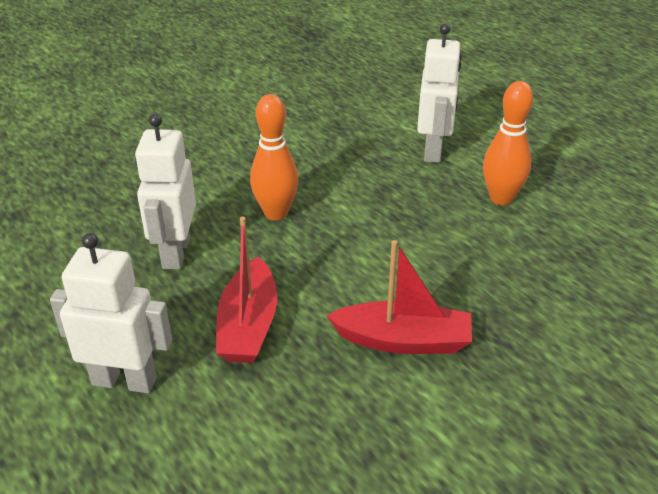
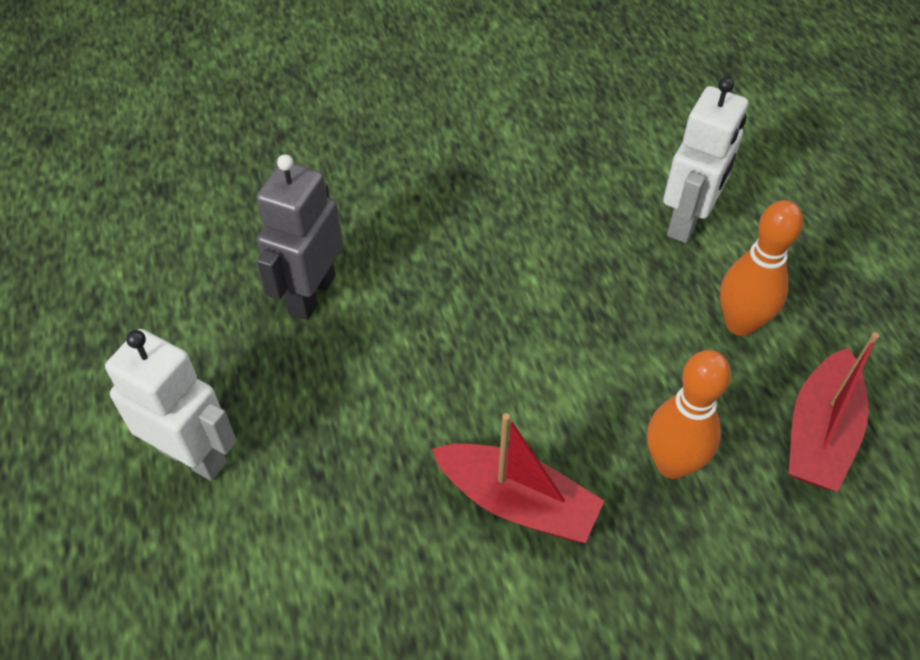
camera: 20 degrees right, 15 degrees up
(175, 253) = (311, 294): white robot -> grey robot
(248, 325) = (351, 423): red boat -> red boat (820, 433)
(276, 213) = (448, 268): orange bowling pin -> orange bowling pin (672, 464)

